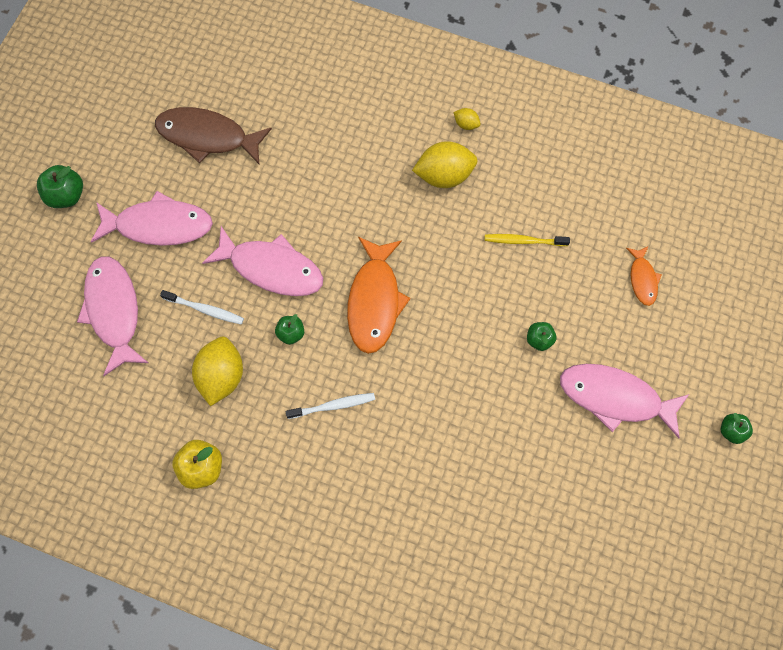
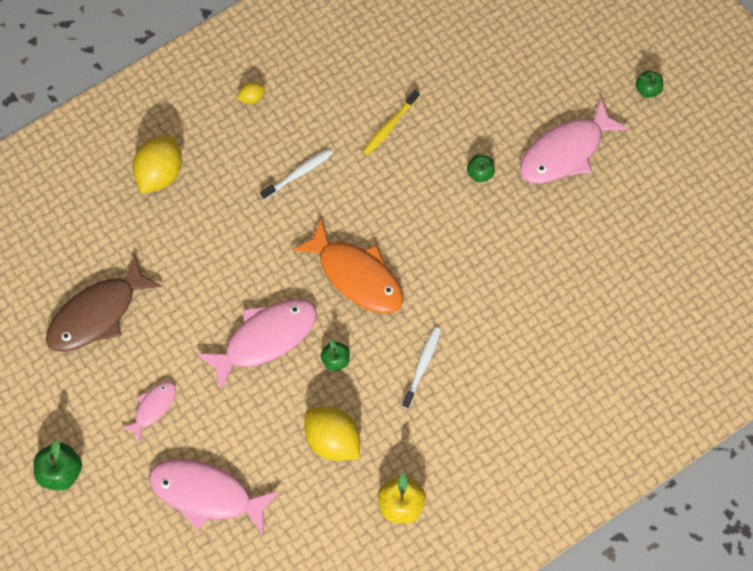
camera: 55 degrees left, 0 degrees up
(159, 225) = (153, 407): pink fish -> pink fish, size x0.52
(205, 309) = (262, 416): white toothbrush -> white toothbrush (298, 173)
(444, 175) = (285, 146): yellow lemon -> yellow lemon (160, 173)
(642, 279) = (486, 63): orange fish -> none

